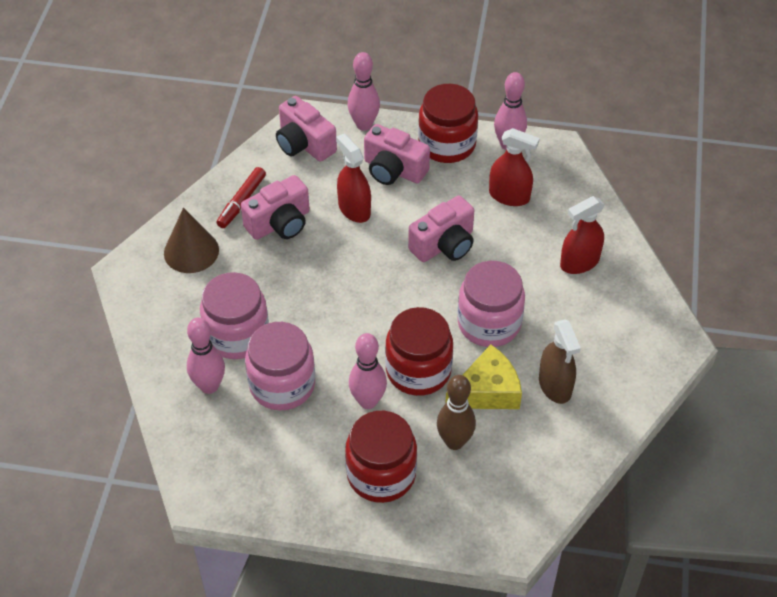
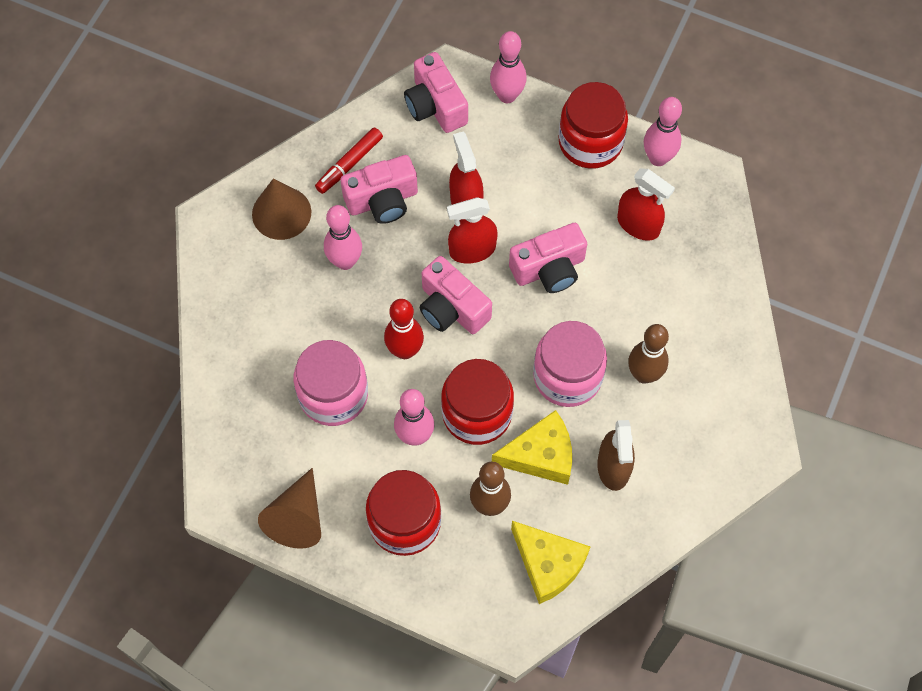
camera: 15 degrees right, 15 degrees up
(209, 386) = (260, 378): pink bowling pin -> pink bowling pin (345, 261)
(237, 335) = (303, 325): pink jar -> none
(279, 494) = (297, 517): none -> brown cone
(337, 335) = (405, 350): none -> red bowling pin
(393, 170) = (522, 162): pink camera -> pink camera (451, 308)
(525, 478) = (548, 564): none -> yellow cheese
(555, 307) = (644, 374): none -> brown bowling pin
(579, 262) = (688, 326): red spray bottle -> red spray bottle (472, 250)

